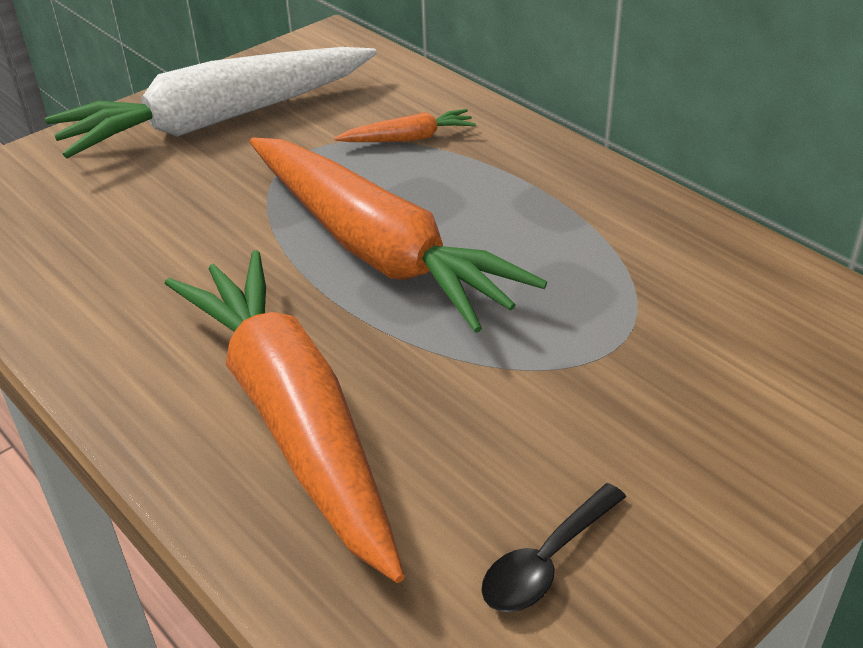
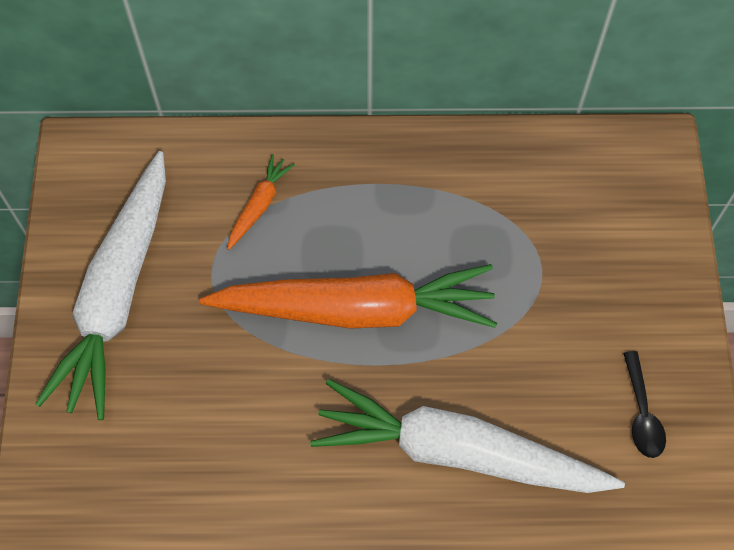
camera: 50 degrees left, 25 degrees up
(293, 419) = (458, 451): orange carrot -> white carrot

